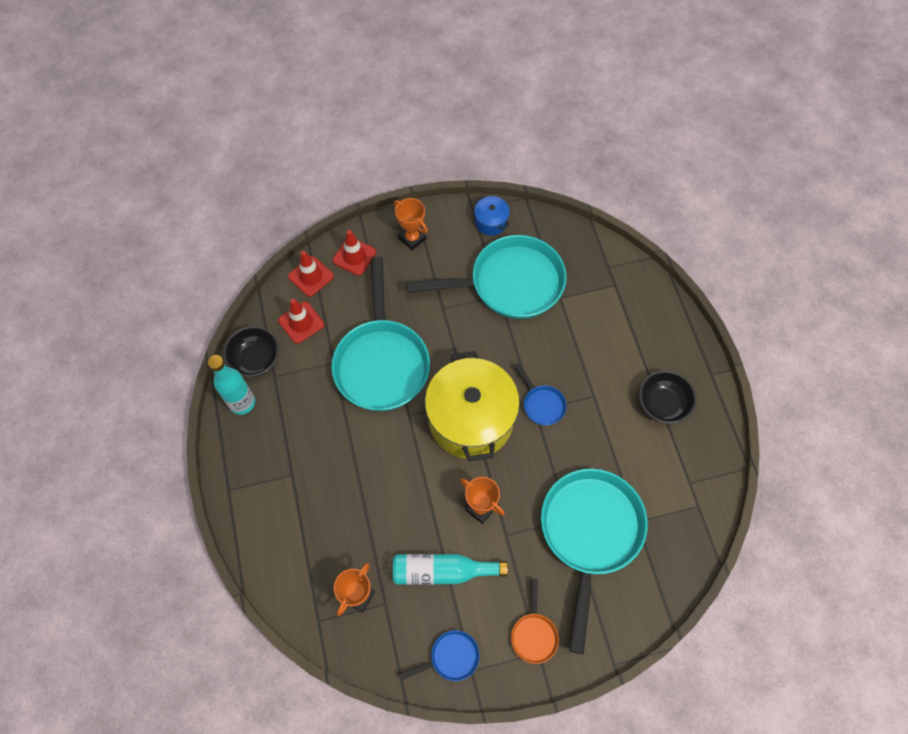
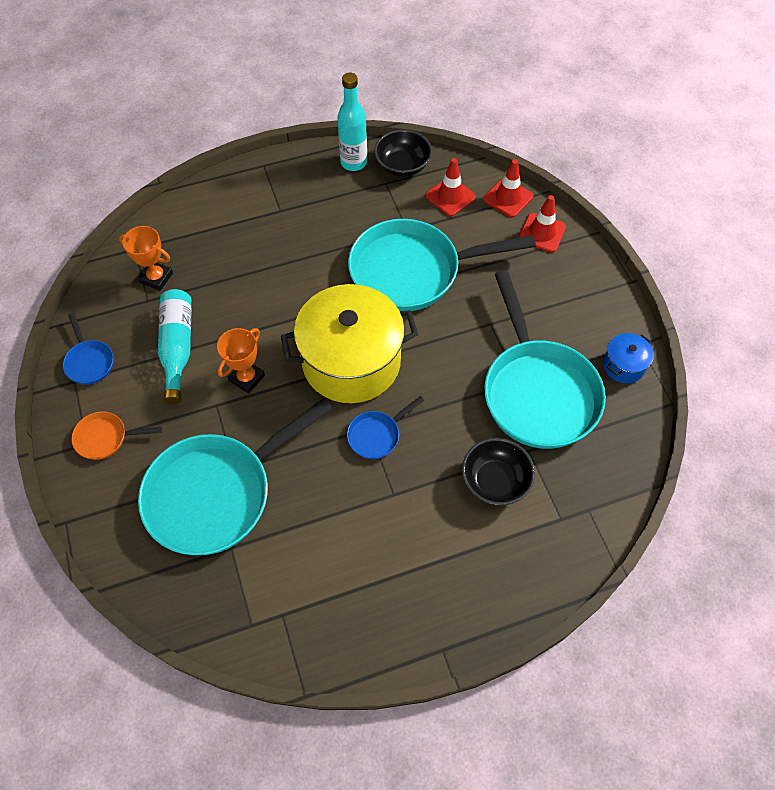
camera: 85 degrees right, 5 degrees down
(412, 238) = (579, 285): orange trophy -> none
(590, 533) = (217, 493): turquoise pan -> turquoise pan turned 135 degrees clockwise
(662, 404) = (390, 581): black bowl -> black bowl (495, 481)

